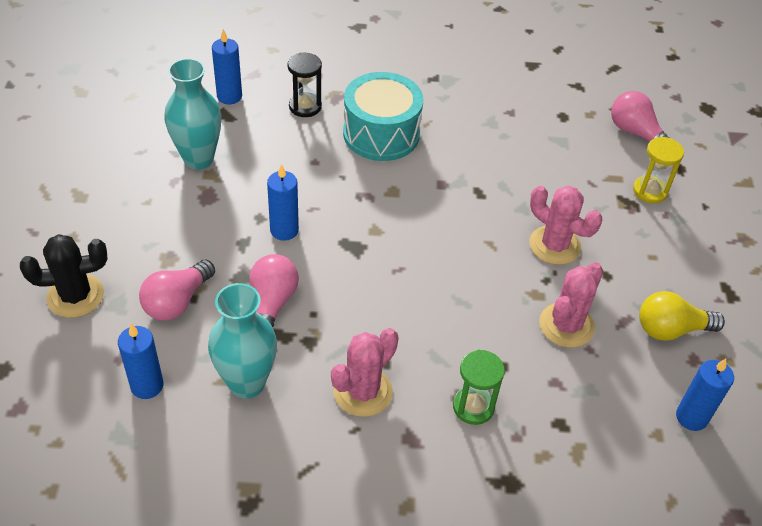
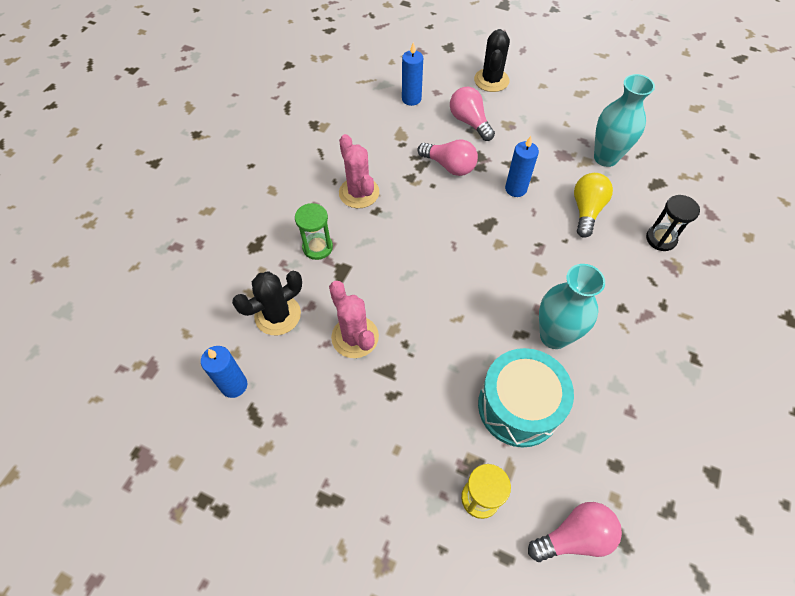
camera: 115 degrees right, 10 degrees up
(229, 96) = (680, 191): blue candle -> none
(246, 383) = (392, 140): turquoise vase -> turquoise vase (554, 336)
(381, 134) = (614, 284): turquoise drum -> turquoise drum (518, 406)
(554, 245) = (439, 368): pink cactus -> none
(587, 411) = (277, 315): none -> black cactus
(671, 329) = (315, 418): yellow light bulb -> yellow light bulb (586, 210)

